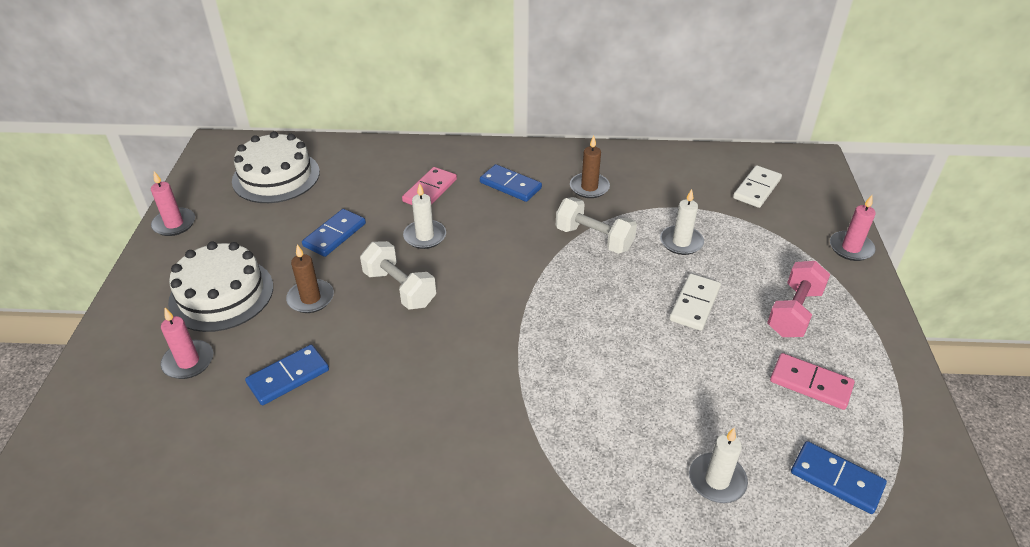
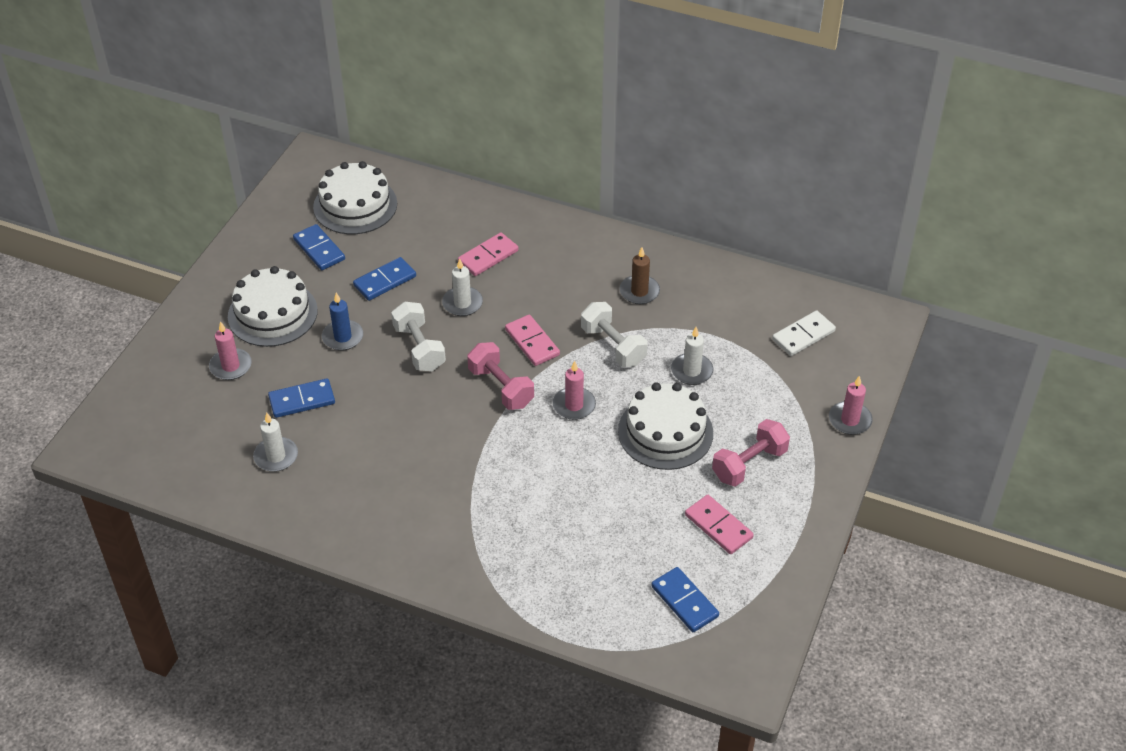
camera: 20 degrees right, 5 degrees up
(174, 224) = (253, 234): pink candle -> pink candle (574, 405)
(310, 298) = (343, 337): brown candle -> blue candle
(505, 305) = (501, 387): none -> pink dumbbell
(510, 185) = (565, 270): blue domino -> blue domino (319, 249)
(513, 255) = (532, 342): none -> pink domino
(694, 304) = (665, 432): white domino -> white cake
(717, 480) = (590, 574): white candle -> white candle (276, 456)

